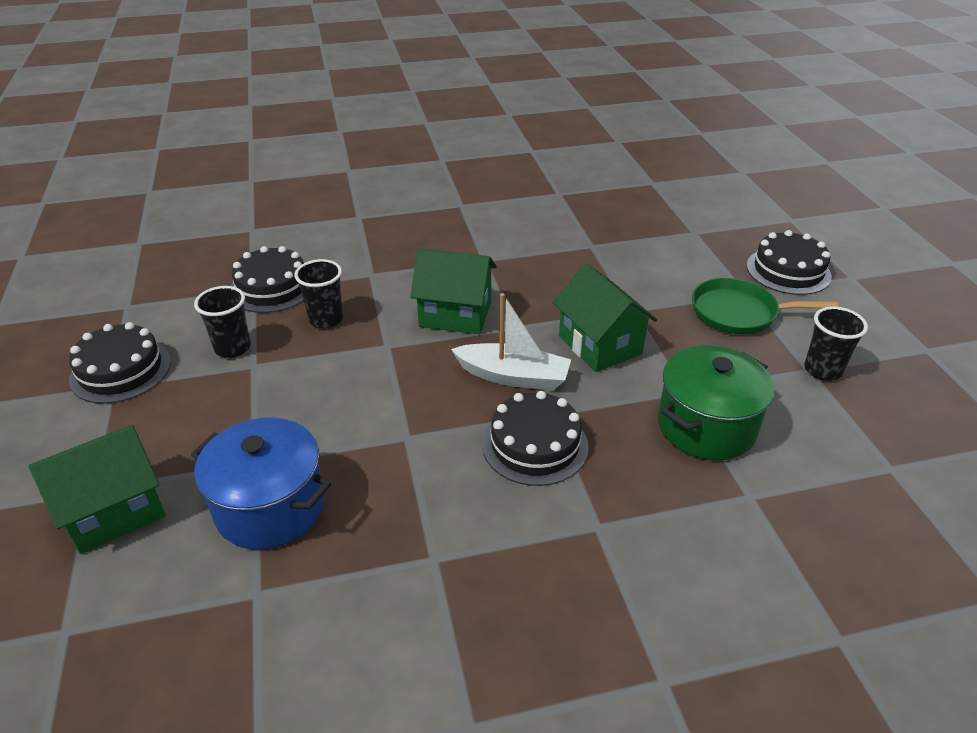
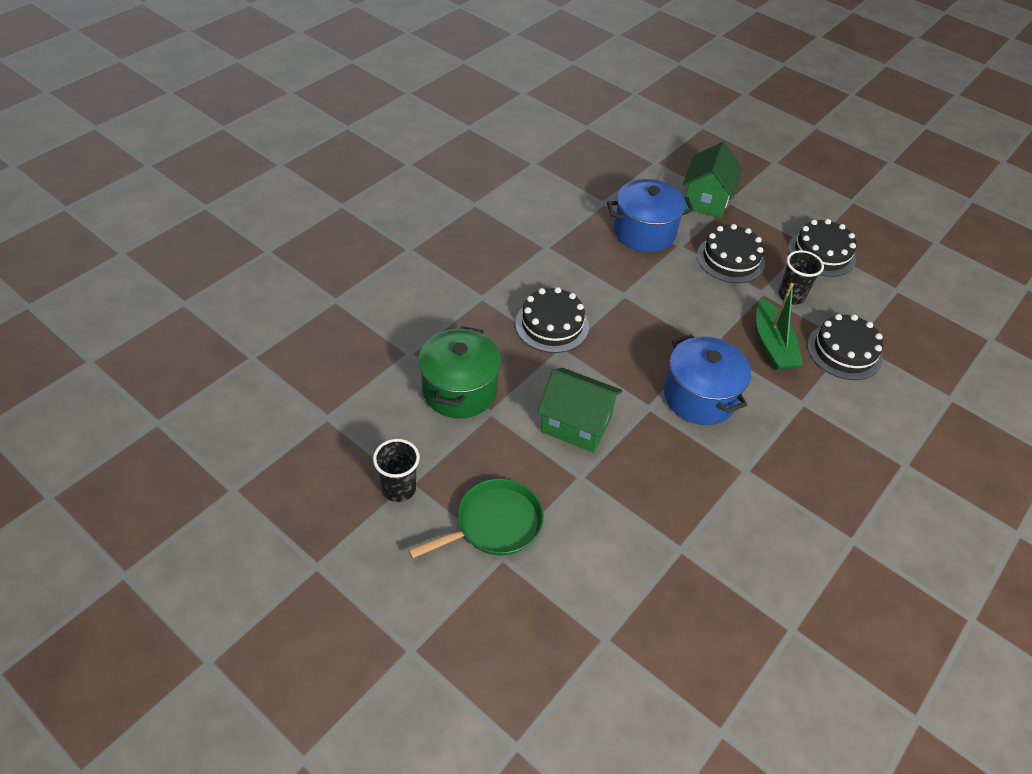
camera: 140 degrees right, 10 degrees up
(326, 319) = (772, 345): black cup -> green boat
(455, 314) = (699, 397): green house -> blue pot
(513, 376) = (608, 365): white boat -> none
(788, 271) = (478, 622): black cake -> black cake (730, 259)

